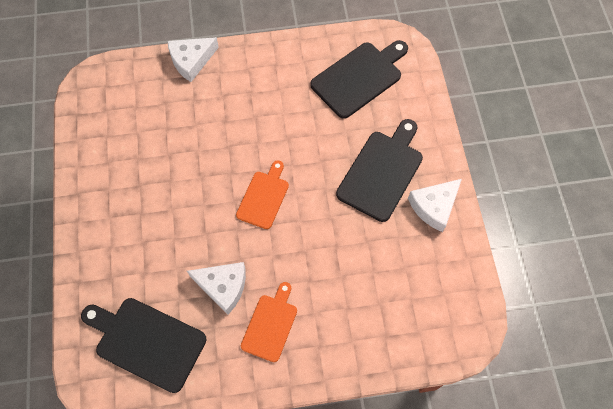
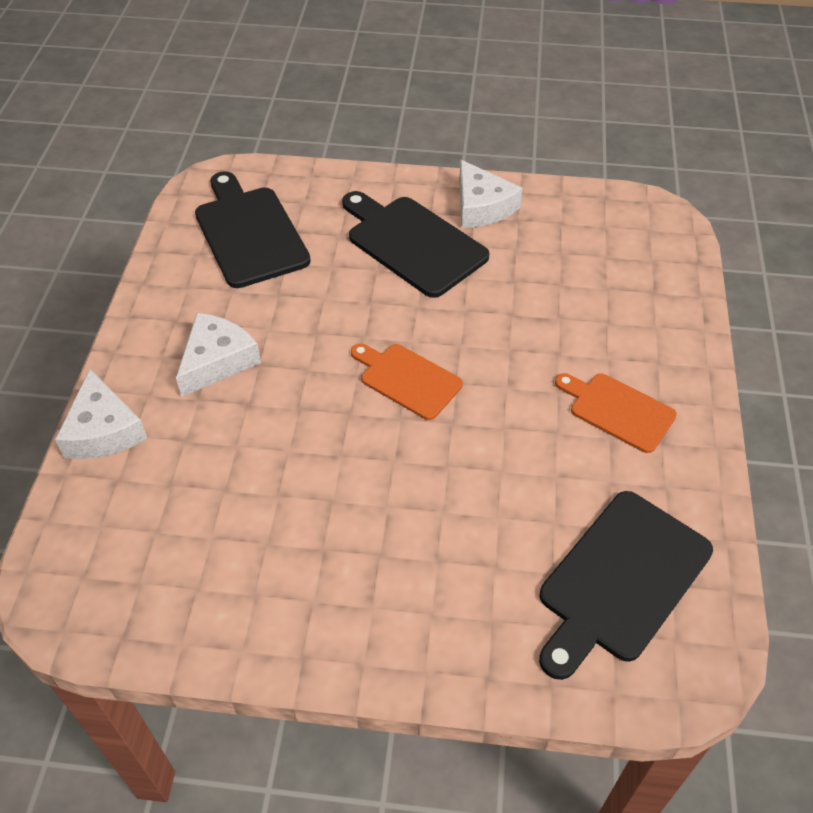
camera: 75 degrees left, 15 degrees down
(223, 286) = (545, 458): white cheese -> white cheese (217, 360)

